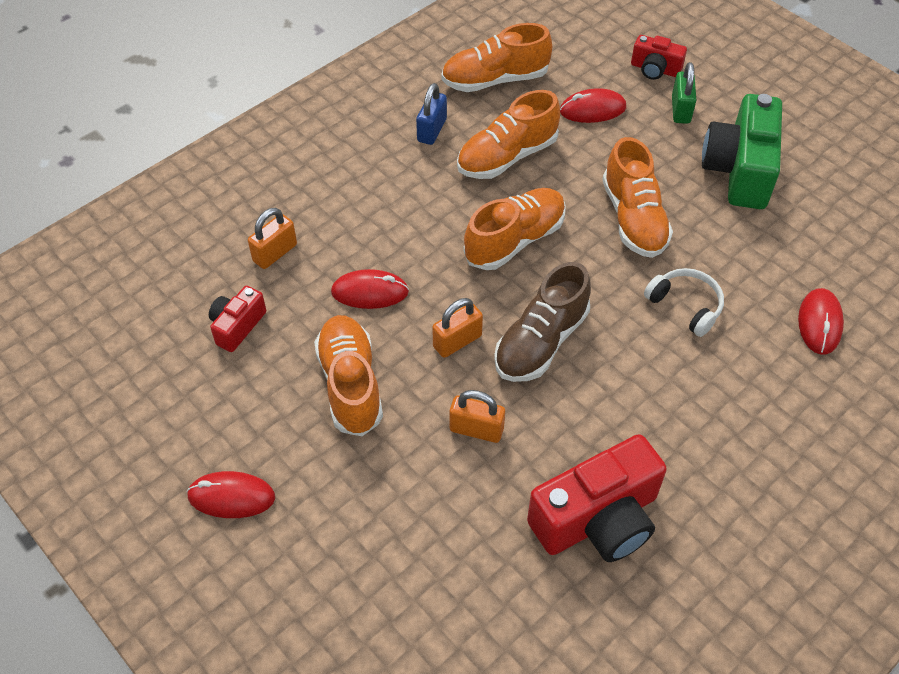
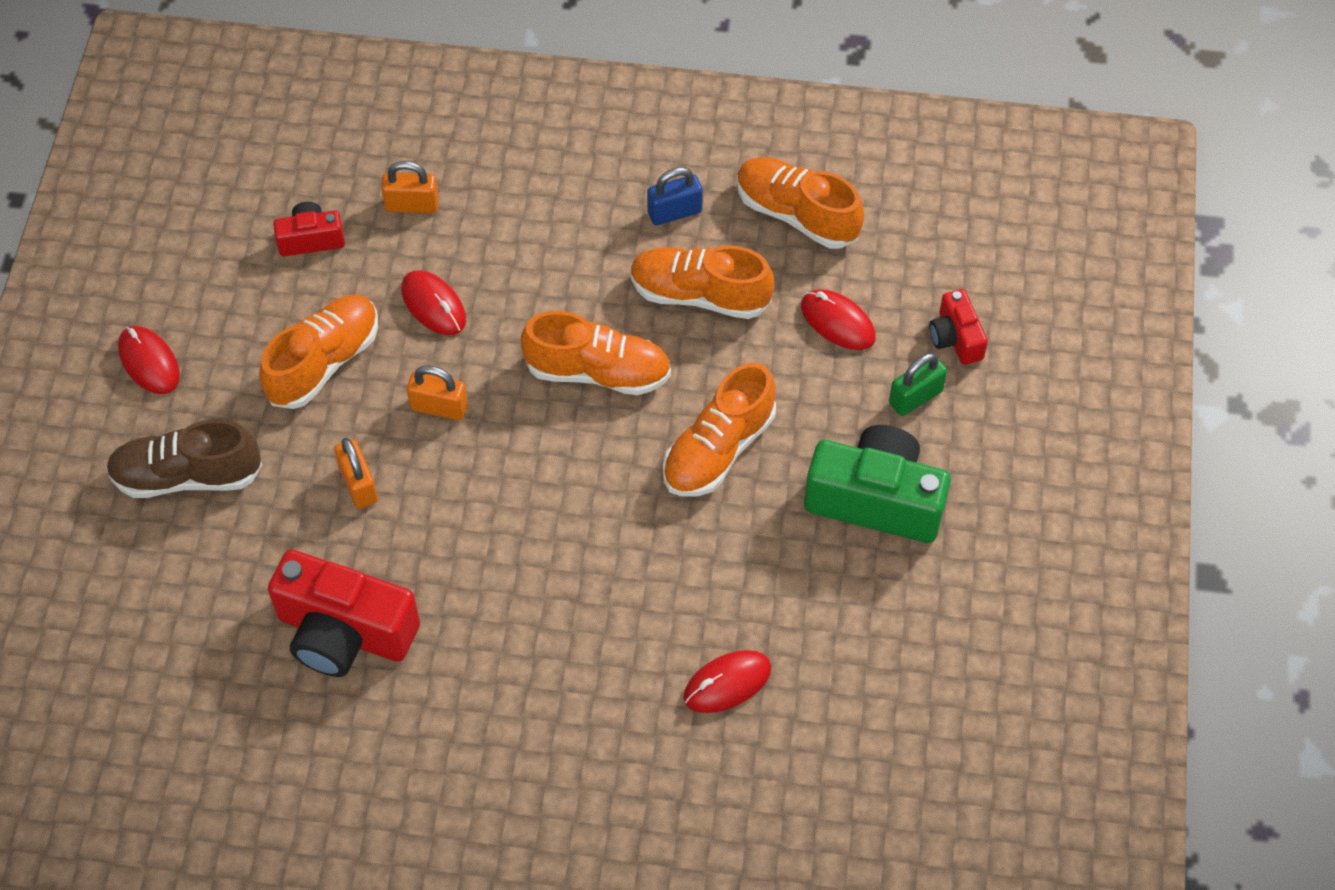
camera: 50 degrees right, 5 degrees up
(541, 342) = (496, 470): brown shoe -> brown shoe (187, 476)
(685, 306) = (645, 558): white headphones -> none
(739, 170) = (876, 500): green camera -> green camera turned 45 degrees clockwise

